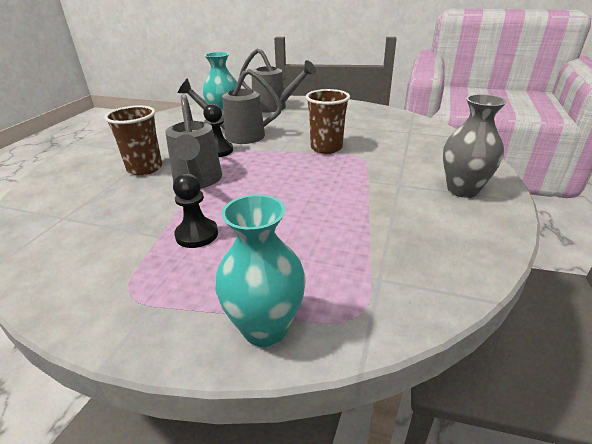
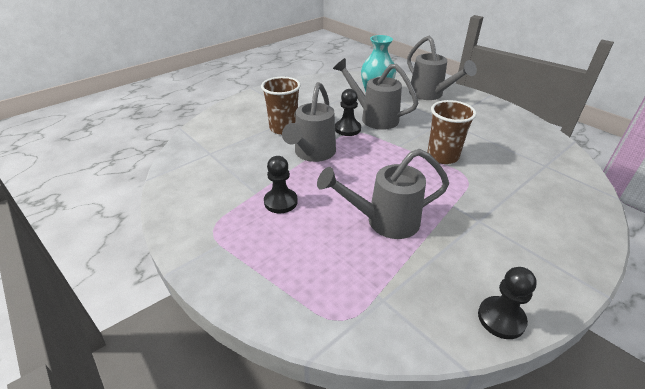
camera: 30 degrees right, 5 degrees up
(265, 328) = (274, 296): turquoise vase -> none
(320, 214) = (383, 221): none -> grey watering can
(462, 190) = (540, 252): grey vase -> none
(484, 249) = (501, 318): none -> black pawn

